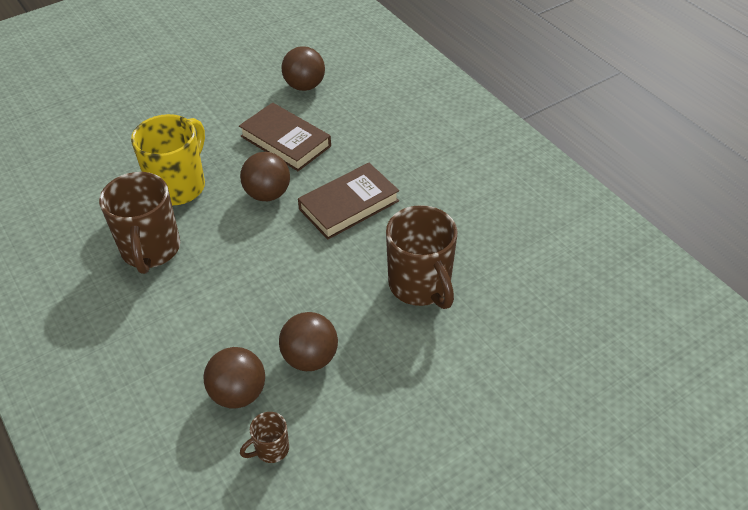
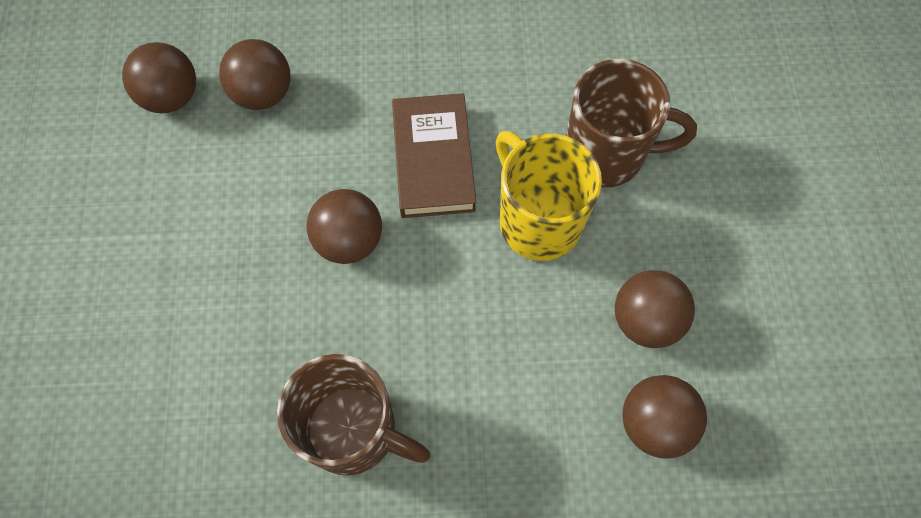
camera: 60 degrees left, 20 degrees up
(179, 186) = (254, 343): yellow mug -> yellow mug (538, 221)
(271, 449) = (749, 422): brown mug -> none
(285, 141) = (264, 173): brown book -> none
(335, 117) = (263, 94): none -> brown ball

